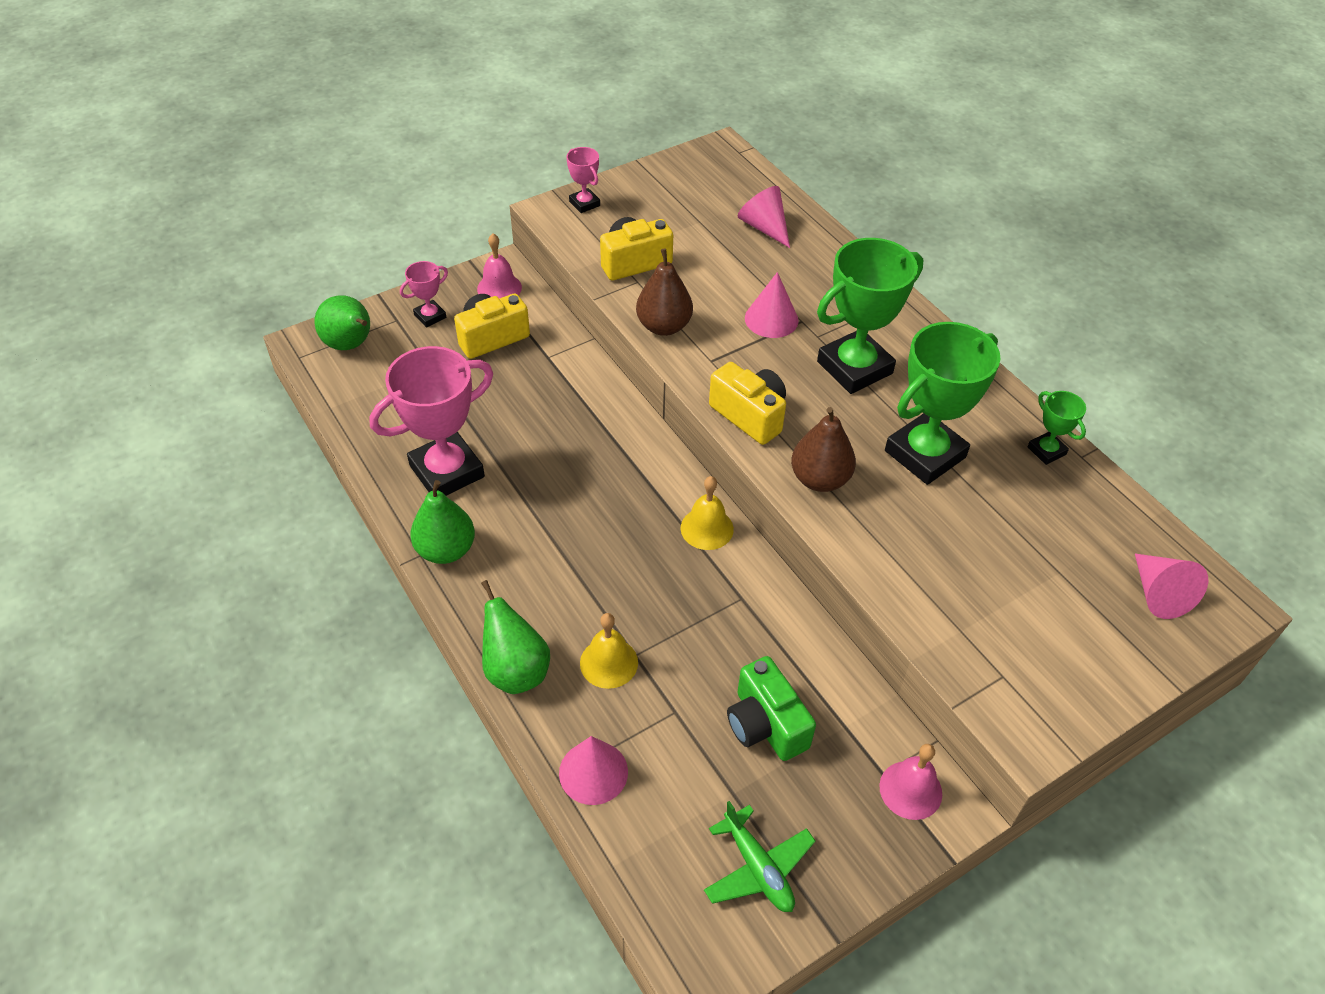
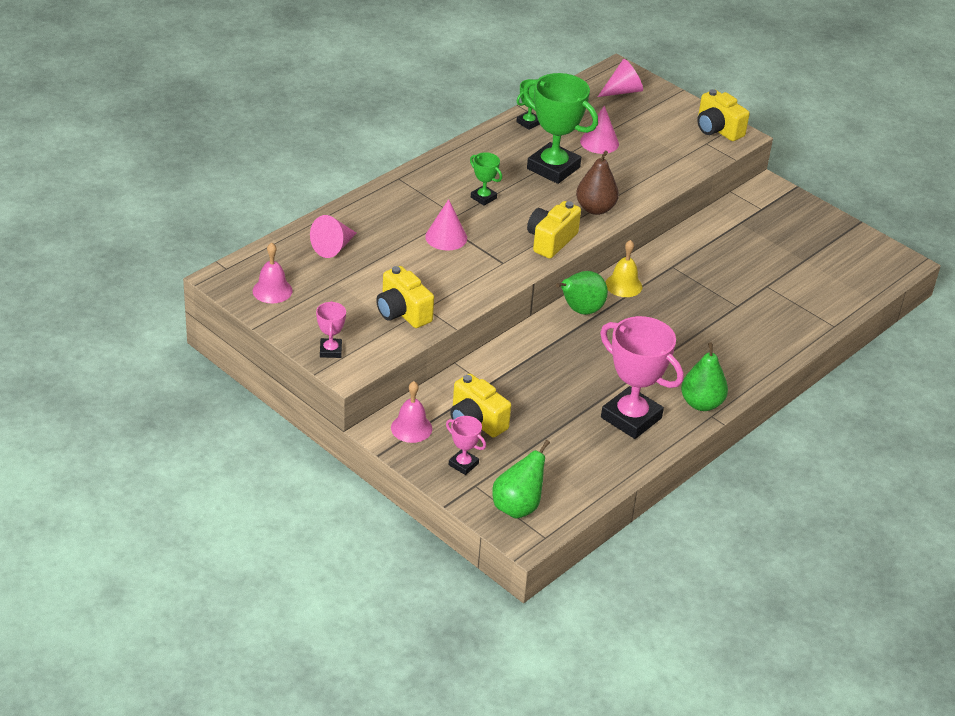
camera: 105 degrees left, 10 degrees down
(515, 670) = (776, 354): green pear -> green pear (580, 310)
(584, 203) = (330, 351): pink trophy -> pink trophy turned 45 degrees counterclockwise
(593, 772) = (823, 312): pink cone -> pink cone (599, 142)
(609, 662) = (749, 316): yellow bell -> none
(664, 326) = (475, 288): brown pear -> none
(758, 868) = (841, 248): green plane -> none
(765, 724) = (755, 251): green camera -> none
(854, 368) = (483, 198): green trophy -> green trophy, size x0.48
(910, 790) = (766, 199): pink bell -> pink bell (272, 290)
(1048, 707) = (717, 129): none -> yellow camera

